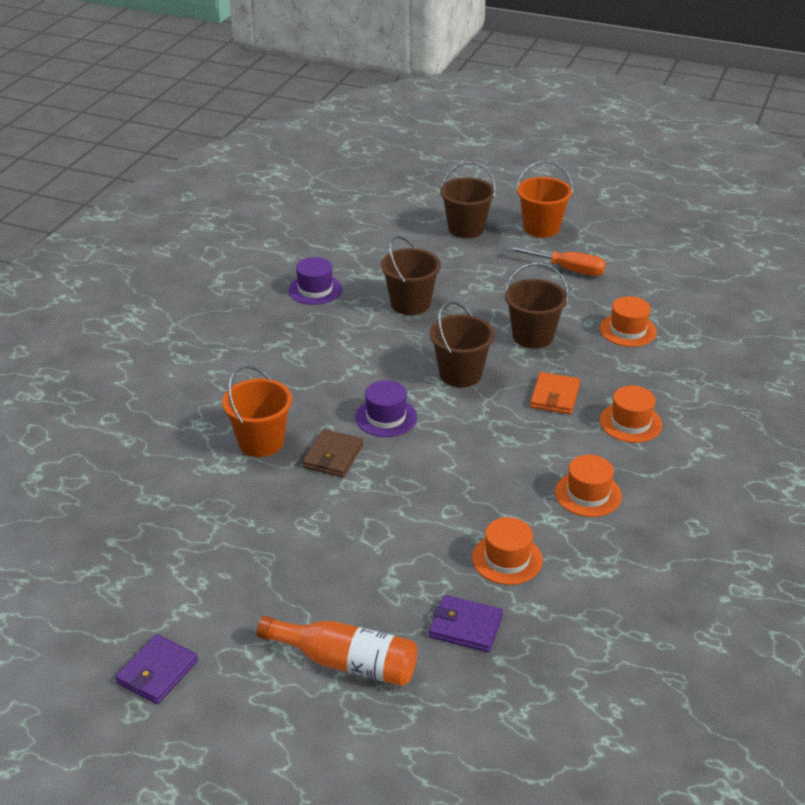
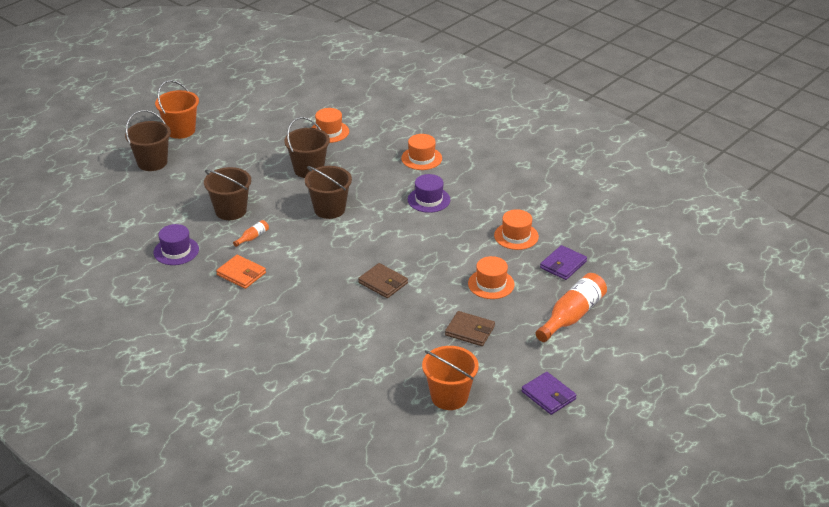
camera: 70 degrees left, 0 degrees up
(261, 442) = (347, 312): orange bucket -> orange bucket (449, 397)
(268, 559) = (470, 331): none -> brown wallet
(369, 333) = (252, 237): none -> orange bottle
(386, 417) = (355, 251): purple hat -> purple hat (428, 200)
(555, 396) = (378, 178): orange wallet -> orange wallet (241, 274)
(567, 269) = (242, 134): orange screwdriver -> none
(588, 494) = (476, 192): orange hat -> orange hat (491, 284)

